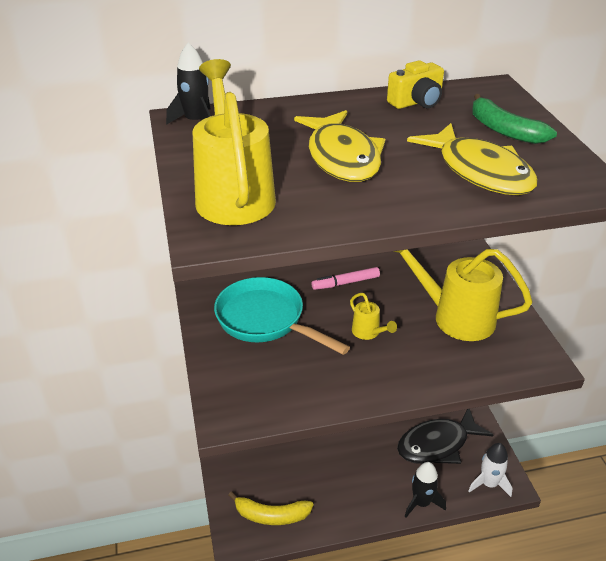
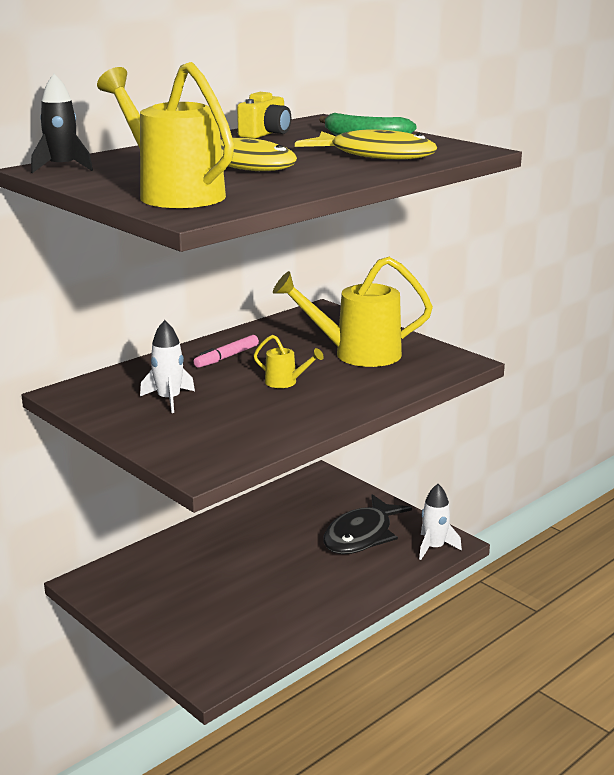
camera: 30 degrees left, 15 degrees down
(265, 320) = (169, 399): turquoise pan -> white rocket
(271, 515) = (231, 647): yellow banana -> none
(421, 502) = (381, 583): black rocket -> none

